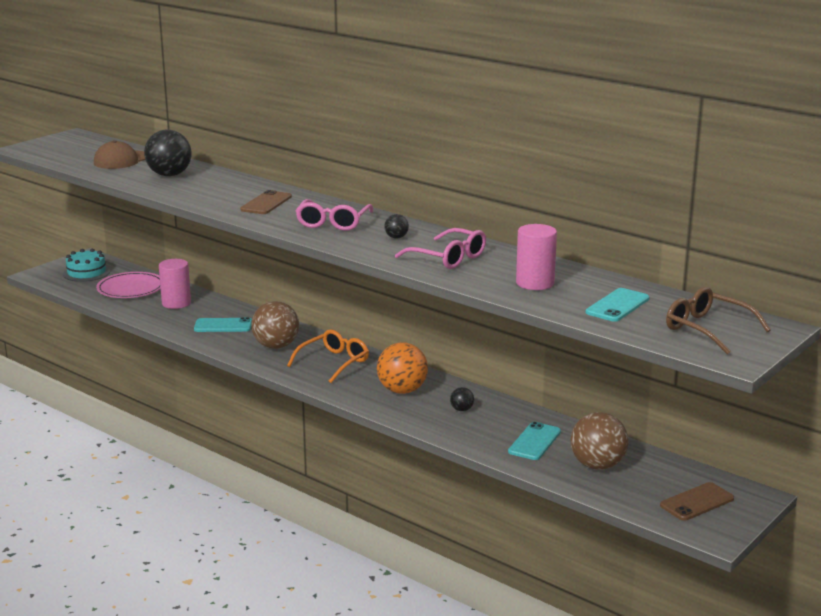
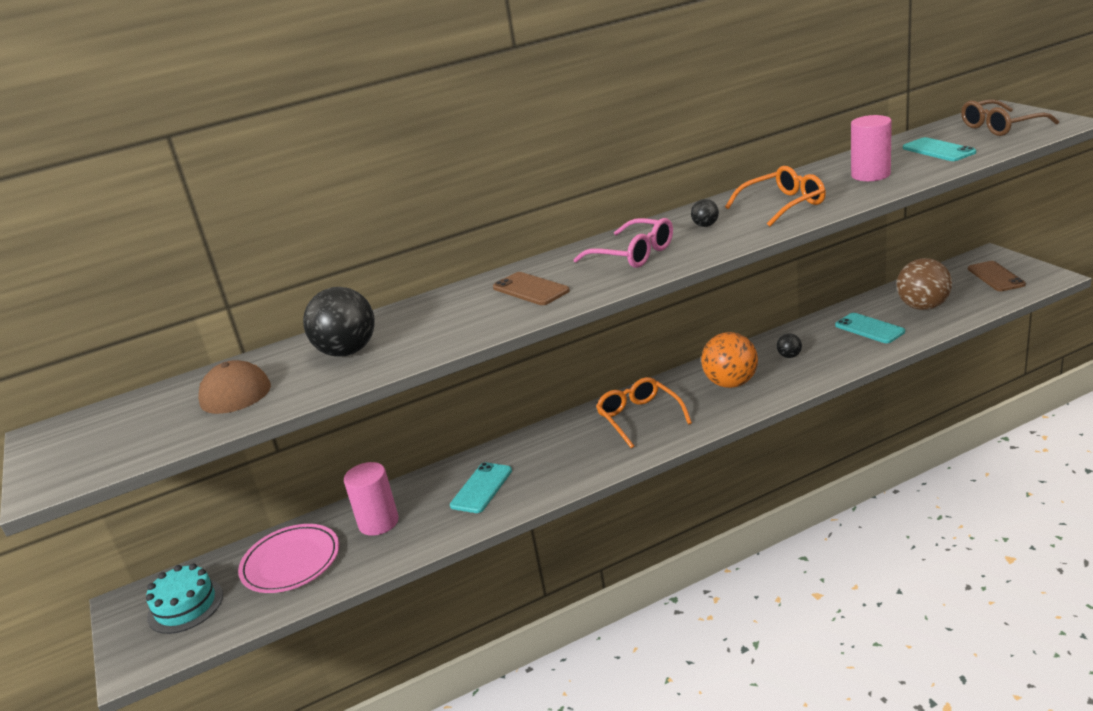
camera: 60 degrees left, 5 degrees up
(276, 346) = (570, 453): brown ball -> none
(448, 258) = (783, 205): pink glasses -> orange glasses

